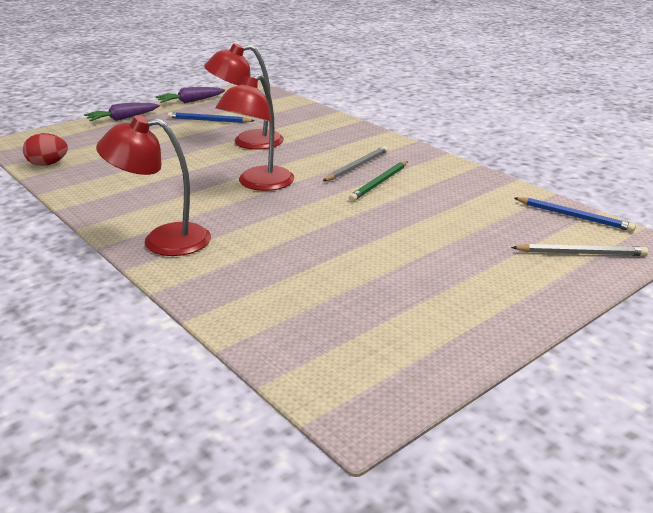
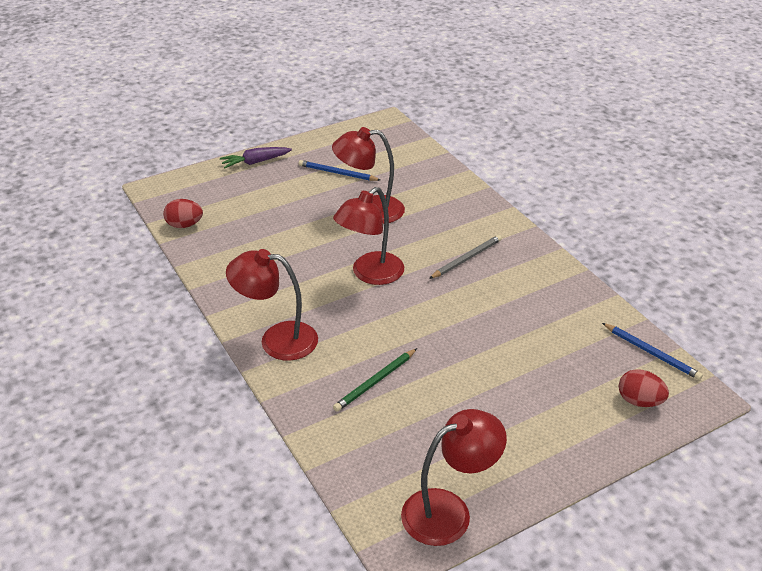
camera: 10 degrees right, 10 degrees up
(190, 101) = (323, 140): purple carrot -> none
(379, 183) = (482, 285): green pencil -> green pencil (375, 382)
(407, 370) = (449, 511): none -> red lamp
(581, 253) = (639, 401): grey pencil -> red egg

